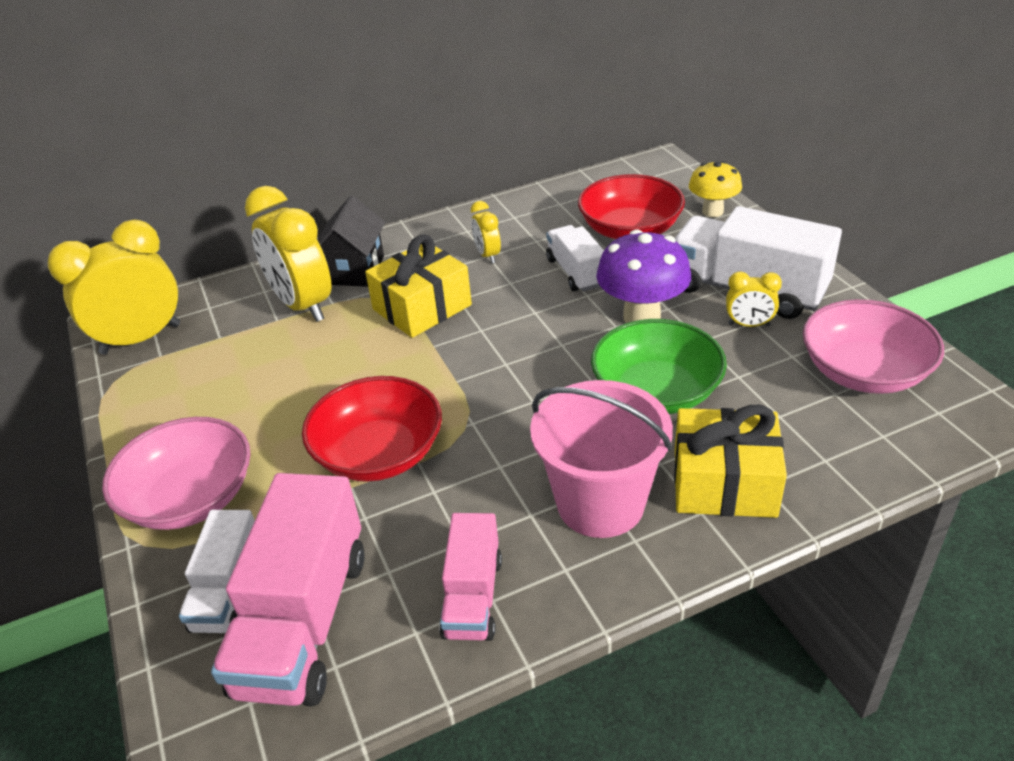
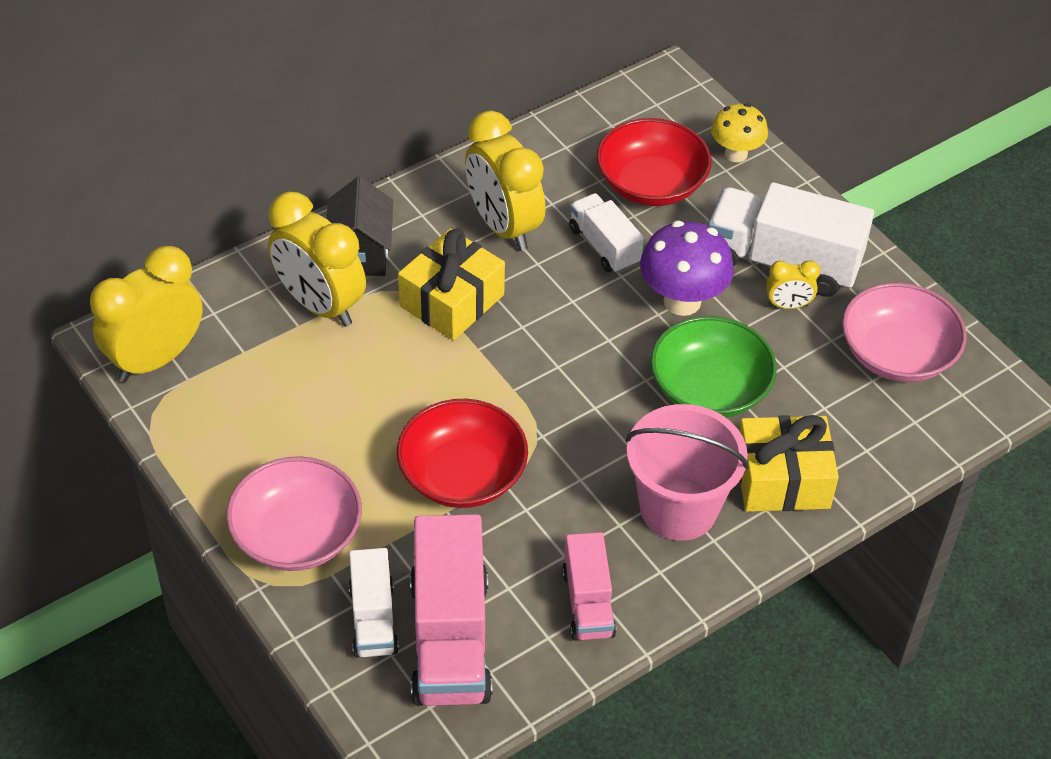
camera: 15 degrees left, 10 degrees up
(487, 255) = (503, 226): yellow clock -> yellow clock, size x2.10

